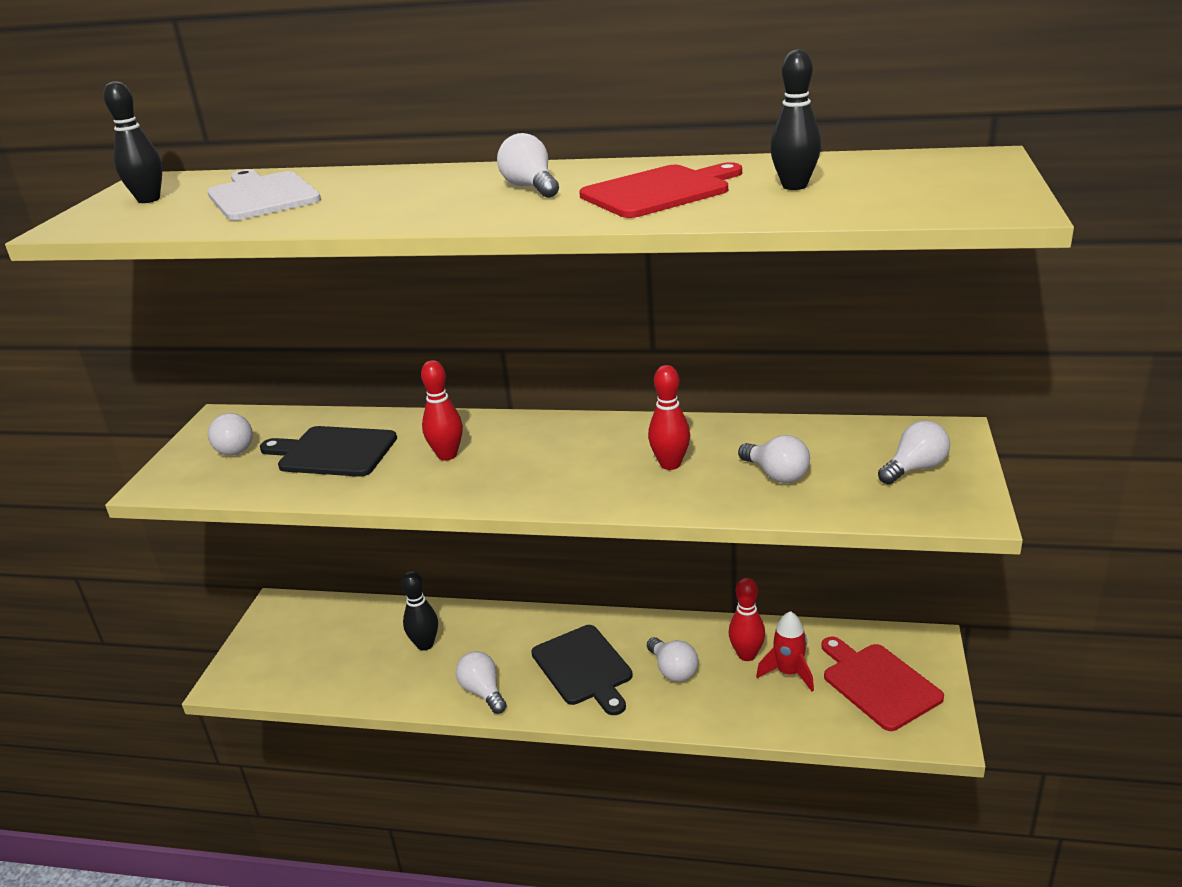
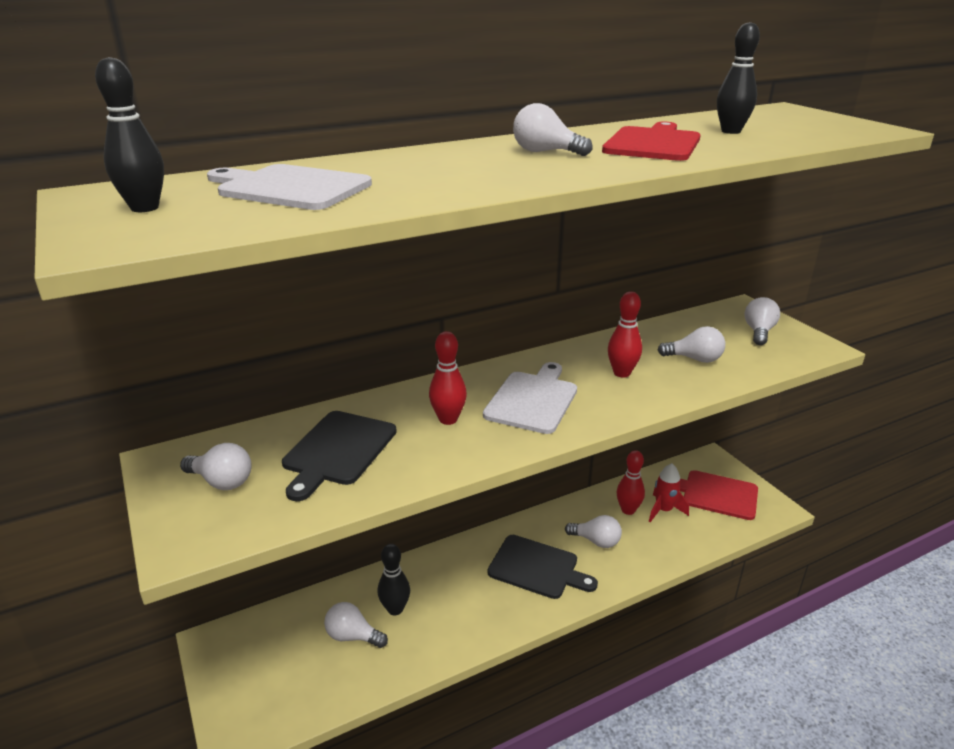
camera: 40 degrees left, 0 degrees up
(333, 452) = (338, 450): black cutting board -> black cutting board turned 45 degrees counterclockwise
(483, 692) = (484, 622): white light bulb -> white light bulb (353, 636)
(543, 462) = (532, 400): none -> white cutting board

